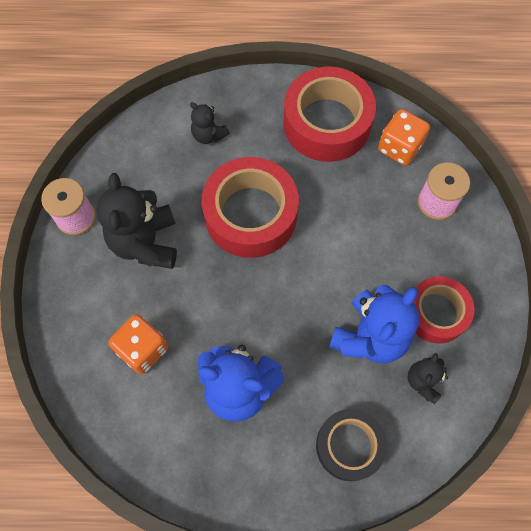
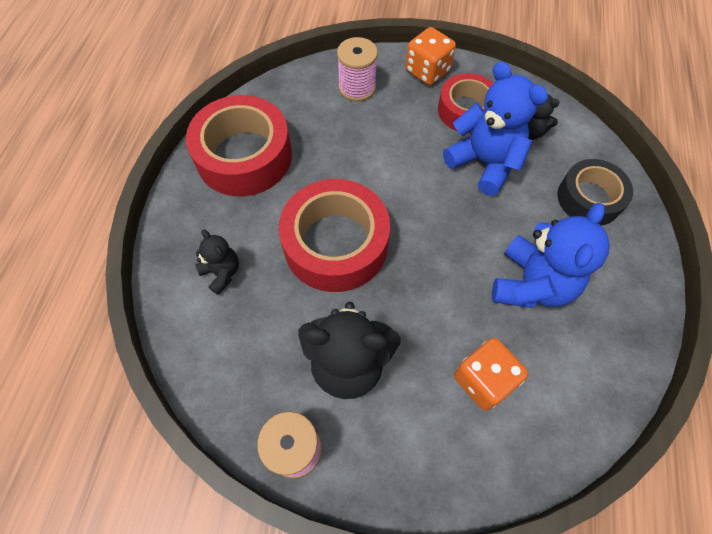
camera: 80 degrees left, 5 degrees down
(208, 135) = (222, 273): black teddy bear -> black teddy bear turned 90 degrees counterclockwise
(399, 147) = (291, 103): orange dice -> orange dice (427, 71)

